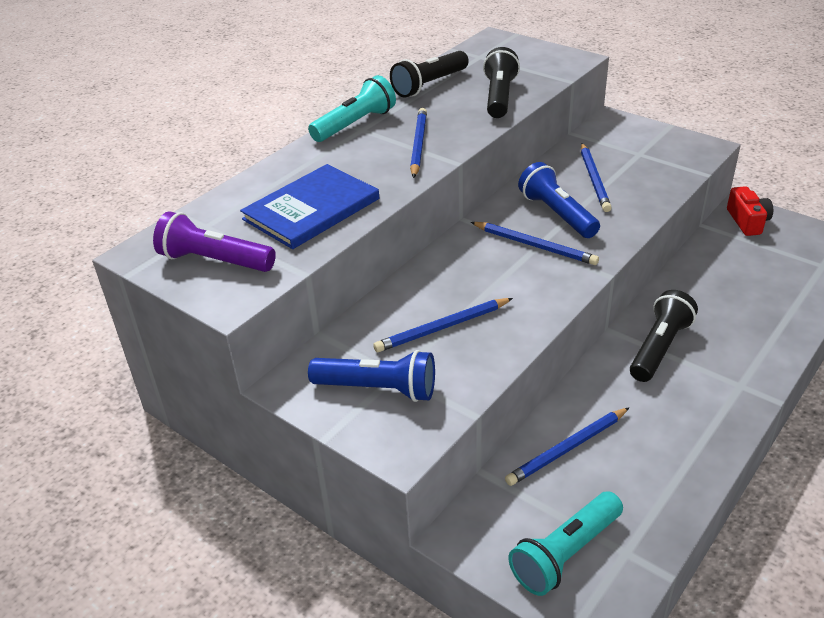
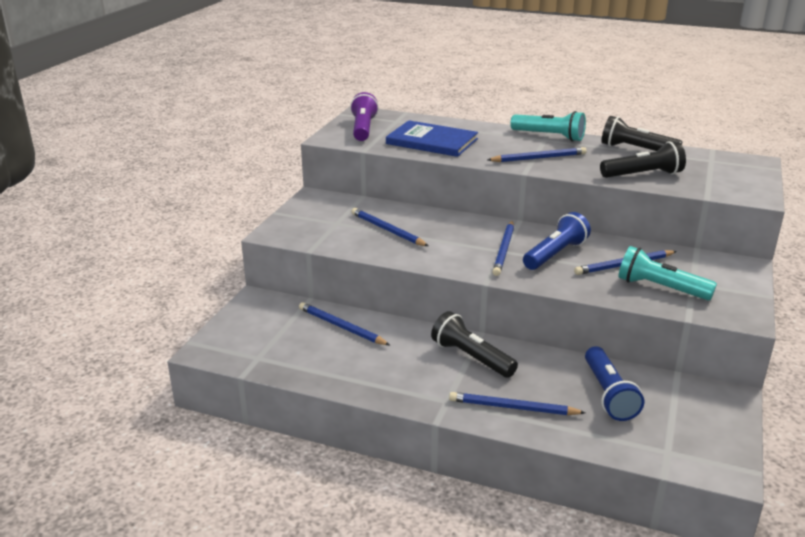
camera: 70 degrees right, 10 degrees down
(378, 389) = (320, 219): blue flashlight -> blue flashlight (608, 394)
(566, 553) = (251, 335): turquoise flashlight -> turquoise flashlight (660, 288)
(659, 348) = (471, 357): black flashlight -> black flashlight turned 150 degrees counterclockwise
(747, 221) = (709, 400): red camera -> none
(755, 339) = (513, 408): none -> blue pencil

